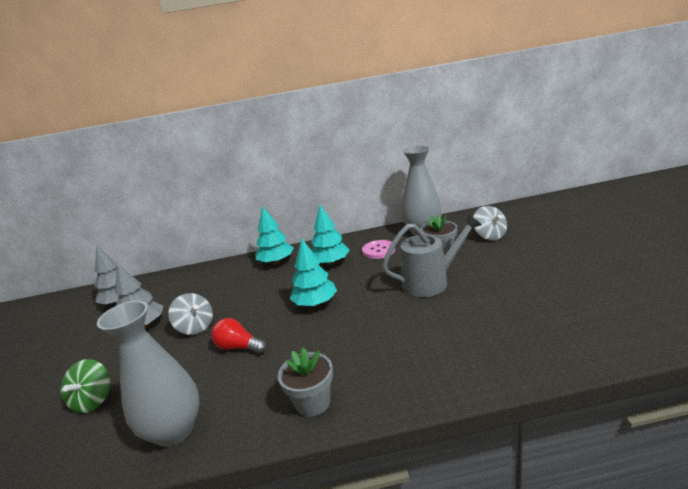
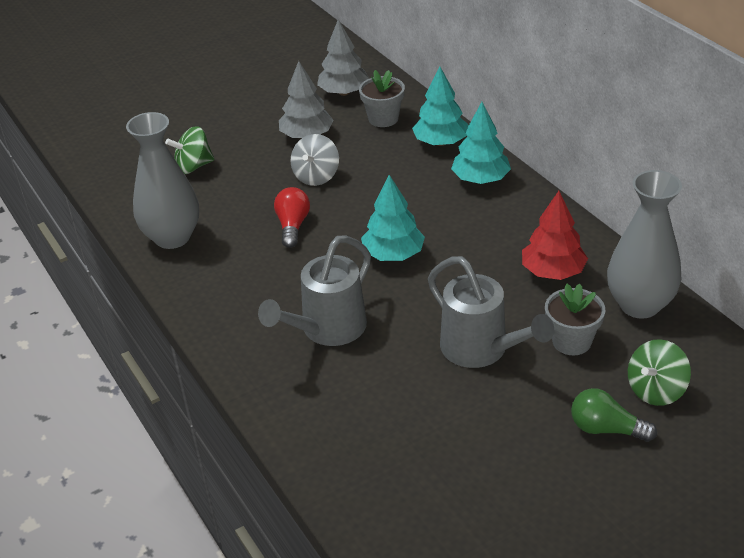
camera: 65 degrees right, 15 degrees up
(312, 402) = (227, 313): grey flower pot -> grey flower pot (383, 118)
(330, 263) = (497, 233): turquoise tree -> turquoise tree (440, 142)
(372, 345) = (327, 330): none -> grey watering can
(378, 250) = (553, 272): pink button -> red tree
(489, 236) = (655, 390): grey spinning top -> green spinning top
(515, 252) = (606, 429): none -> green light bulb

